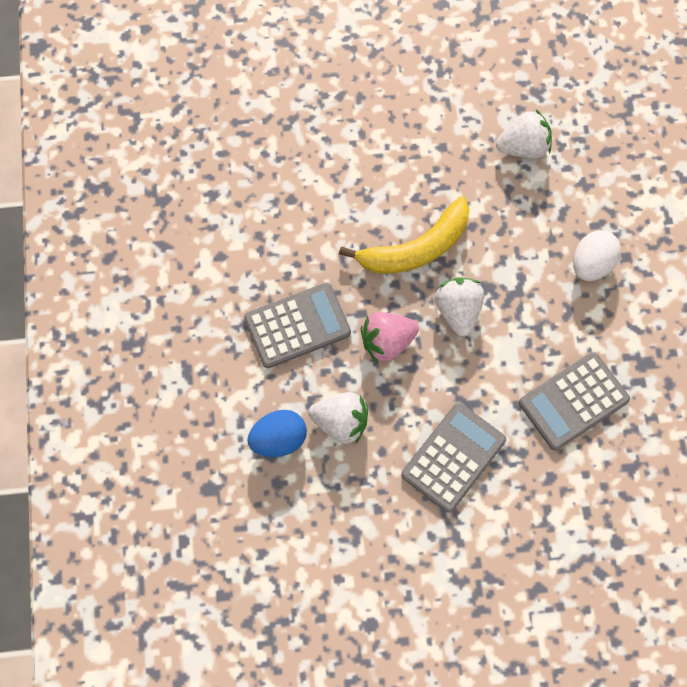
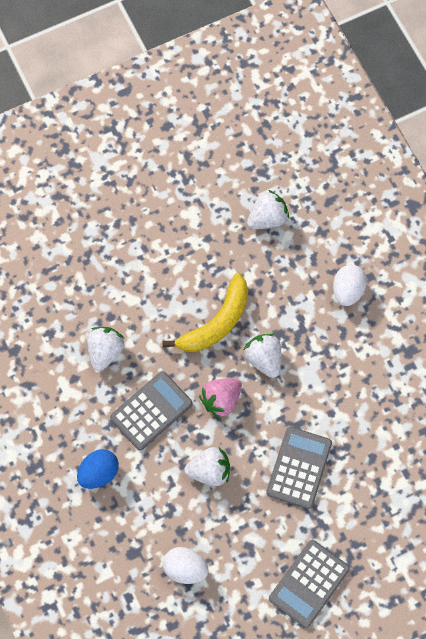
camera: 20 degrees left, 0 degrees up
(266, 531) = (185, 568): none -> white egg
(269, 237) = (105, 351): none -> white strawberry
(278, 439) = (169, 499): blue egg -> blue egg (99, 473)
(573, 401) = (369, 397): grey calculator -> grey calculator (309, 583)

